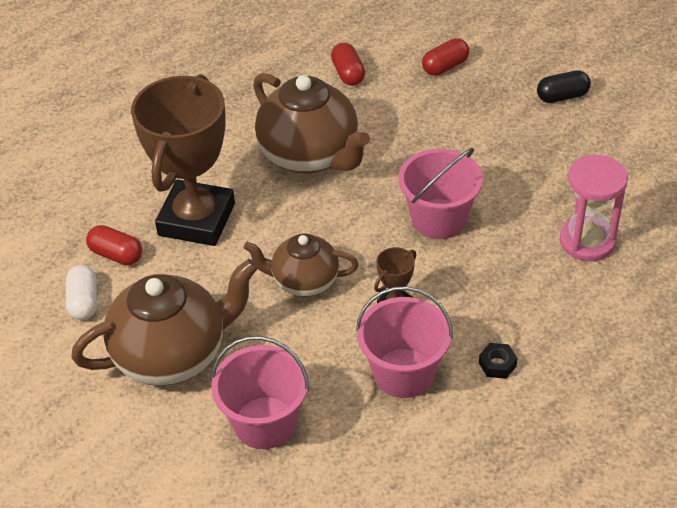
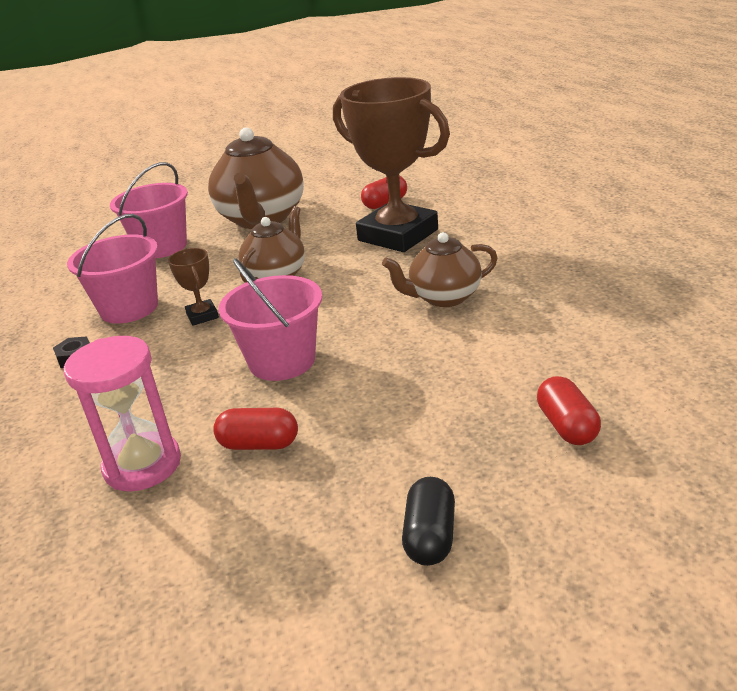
camera: 115 degrees right, 15 degrees down
(84, 302) = (346, 192): white capsule -> none
(310, 156) = (444, 297): brown teapot -> brown teapot, size x0.60
(348, 74) = (585, 341): red capsule -> red capsule (259, 444)

